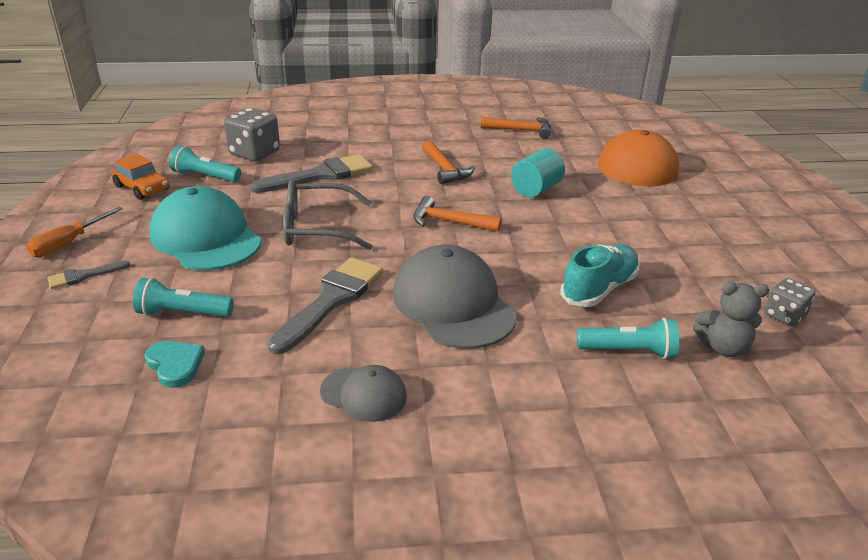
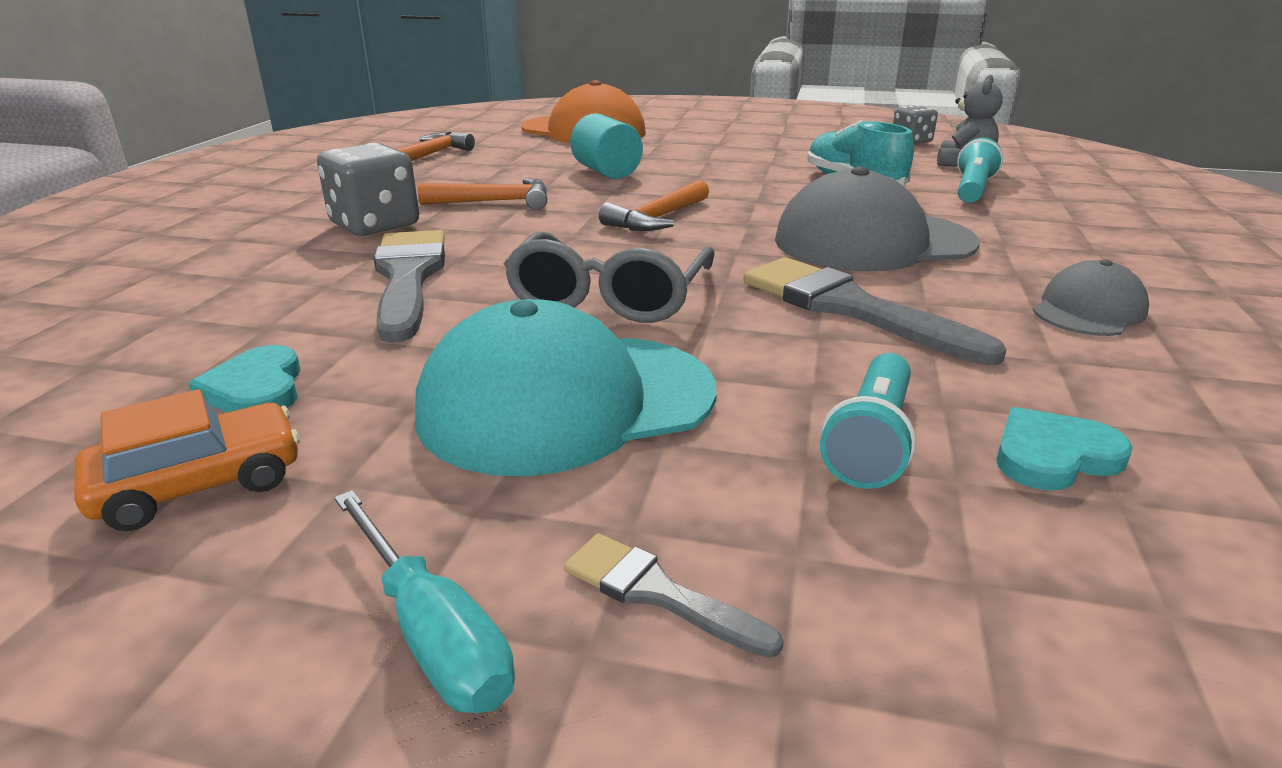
camera: 70 degrees left, 5 degrees down
(69, 243) = (432, 633): orange screwdriver -> turquoise screwdriver
(83, 276) = (657, 593): grey brush -> grey brush turned 135 degrees clockwise
(205, 176) = (256, 388): turquoise flashlight -> turquoise heart
(254, 153) = (214, 326): grey dice -> grey dice (375, 225)

